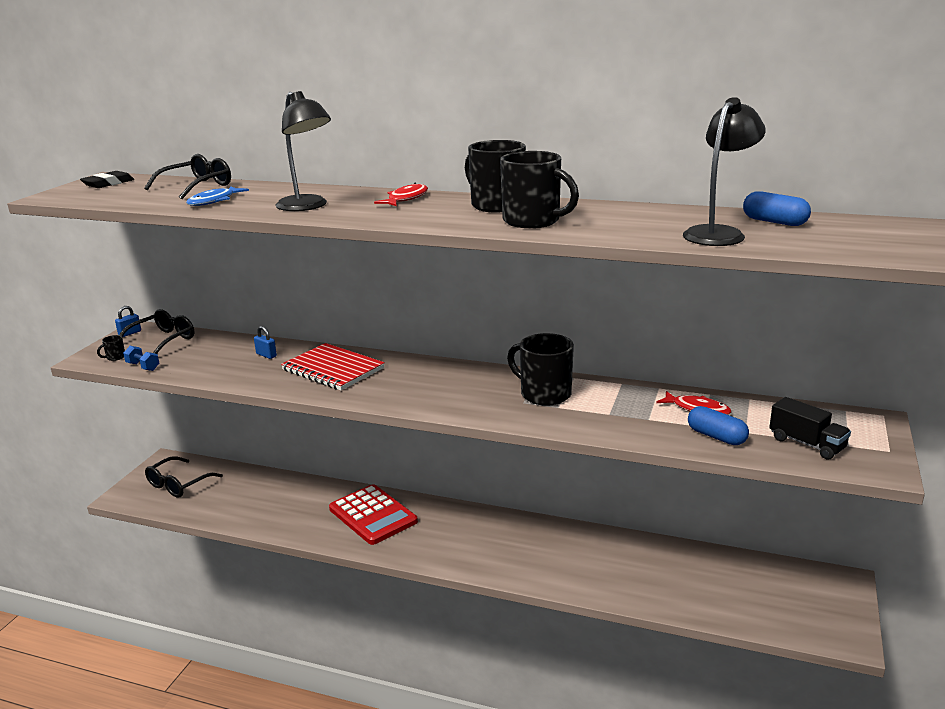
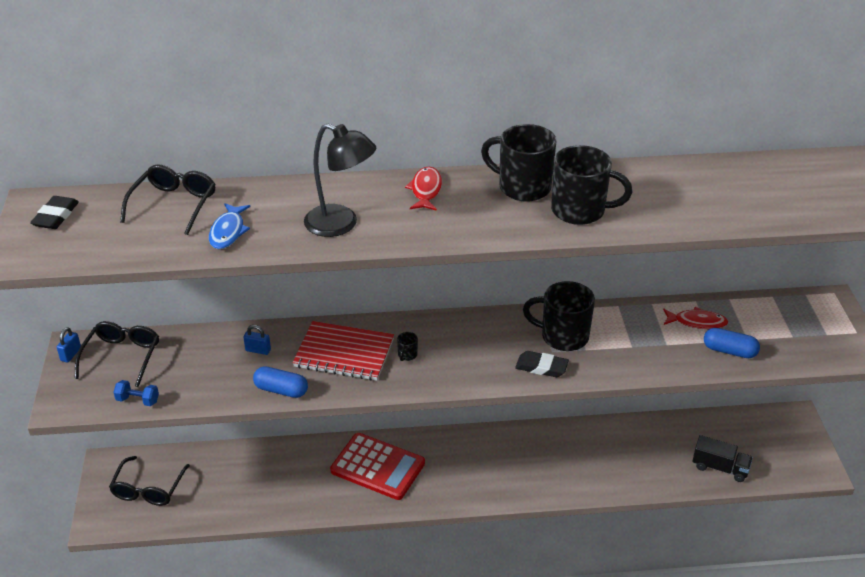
camera: 25 degrees left, 15 degrees up
(115, 357) = (91, 395): black mug -> black mug (407, 355)
(501, 411) = (541, 367): none -> black eraser
(719, 233) = (745, 202): black lamp -> none
(774, 222) = (773, 174): blue capsule -> blue capsule (281, 390)
(807, 444) = (797, 341): black truck -> black truck (720, 468)

